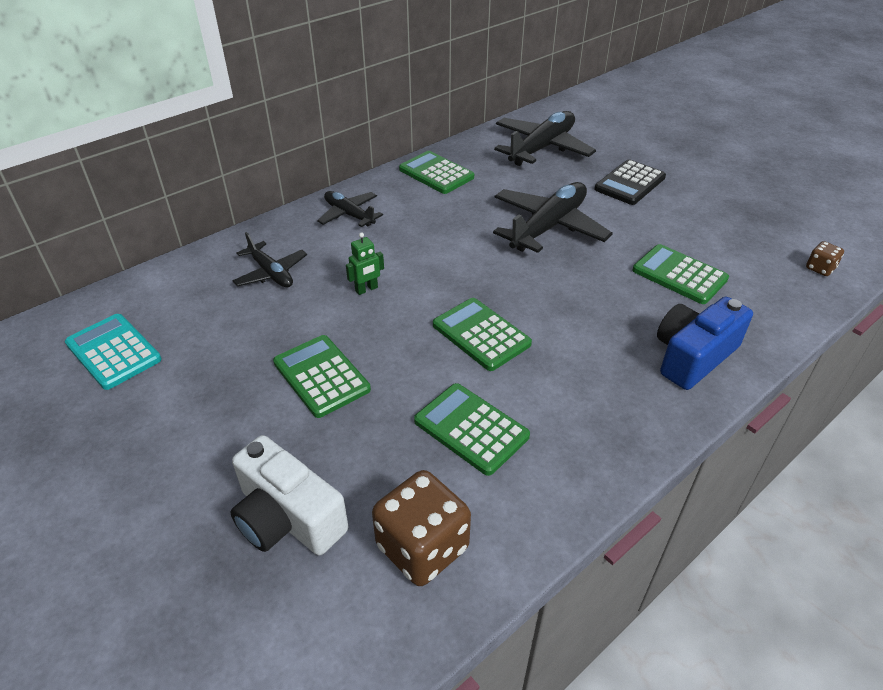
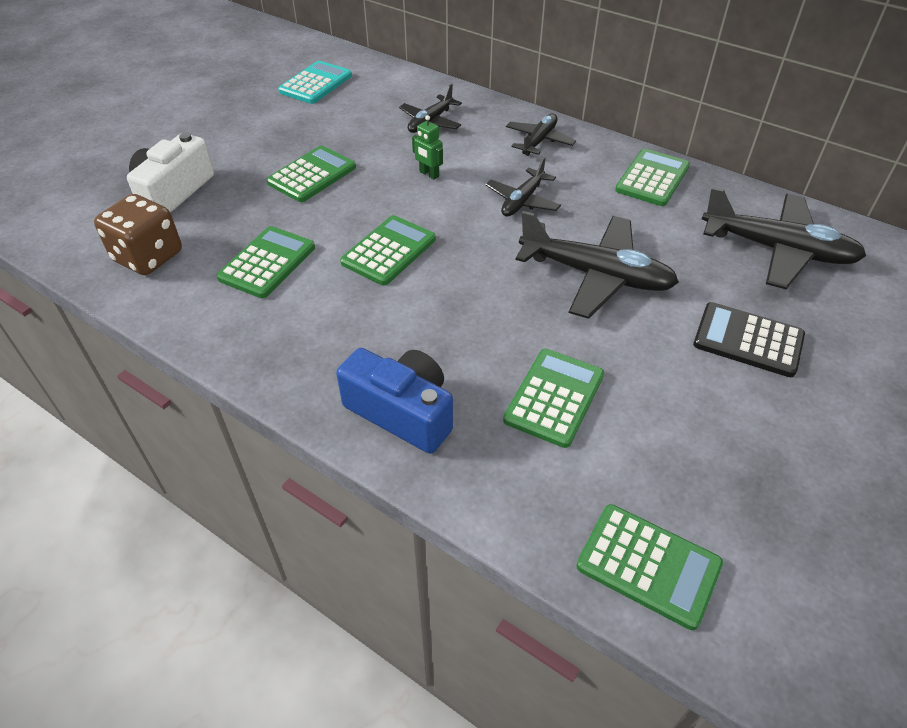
camera: 75 degrees right, 5 degrees up
(437, 242) = (522, 201): none -> black plane
(820, 268) = (648, 565): brown dice -> green calculator

